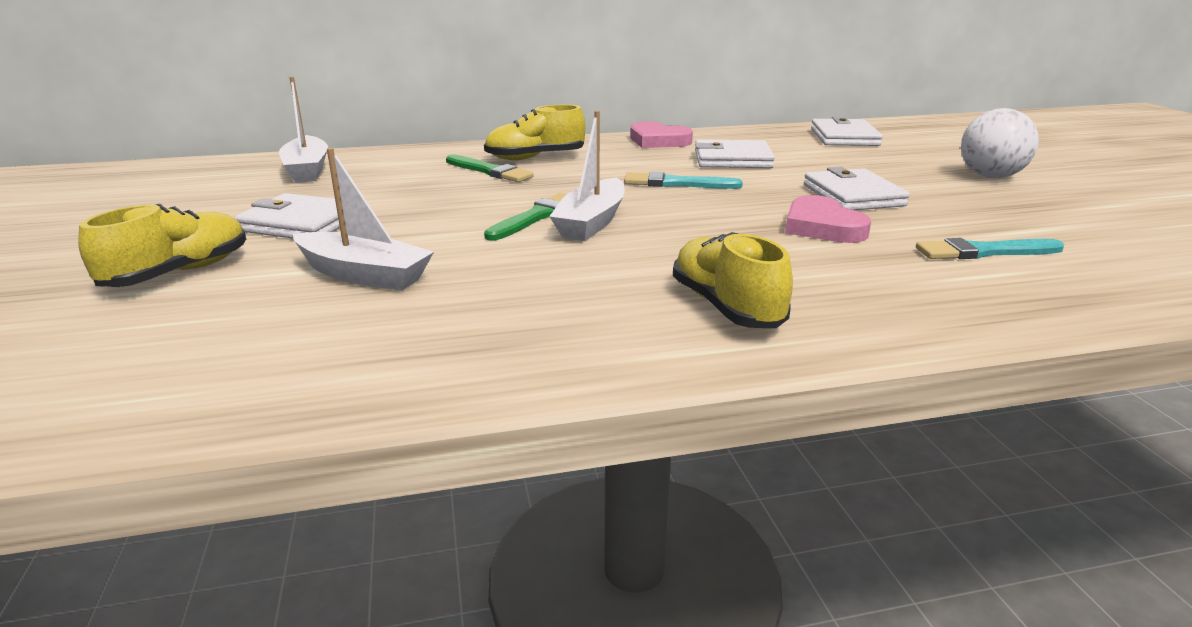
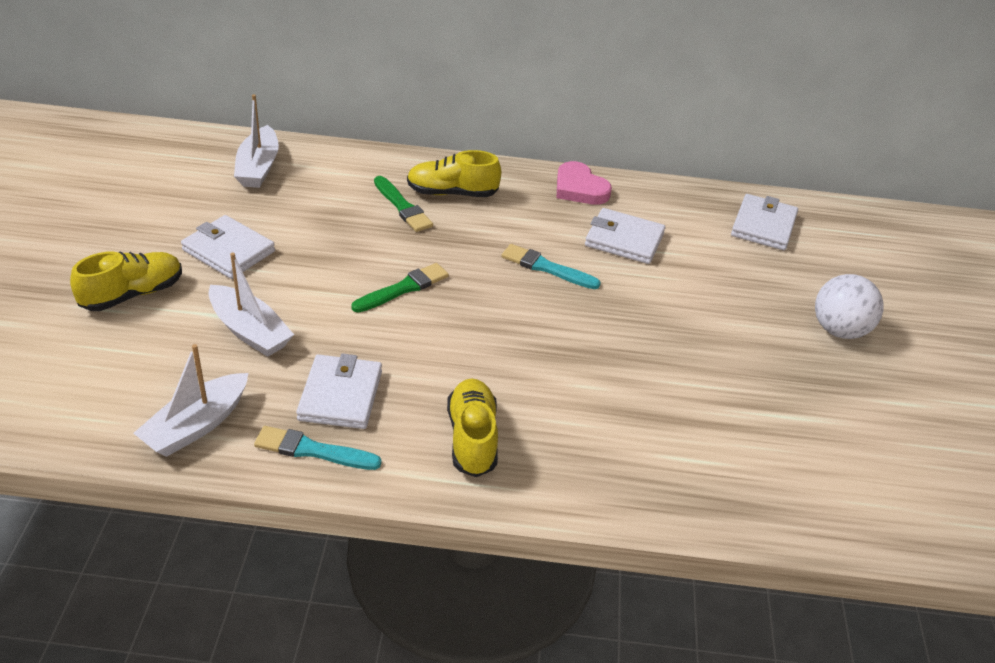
camera: 15 degrees right, 15 degrees up
(591, 222) = (441, 308): white boat -> white boat (196, 425)
(822, 226) = (619, 364): pink heart -> none
(853, 195) = (684, 326): white wallet -> white wallet (340, 395)
(984, 252) = (720, 433): turquoise brush -> turquoise brush (313, 450)

